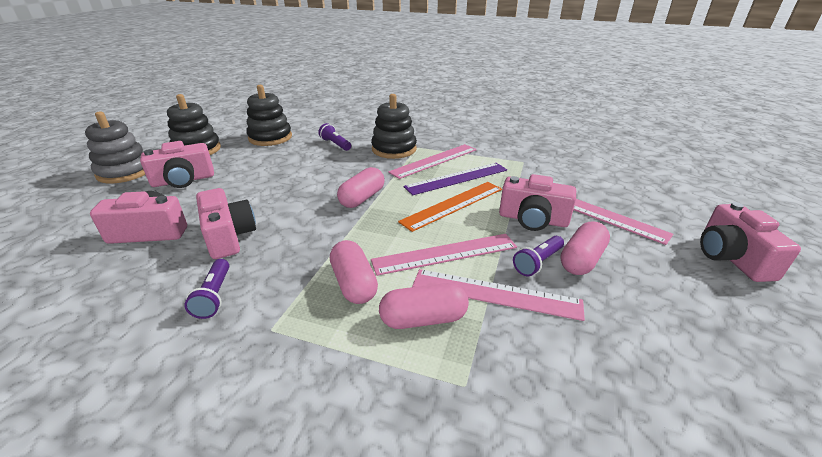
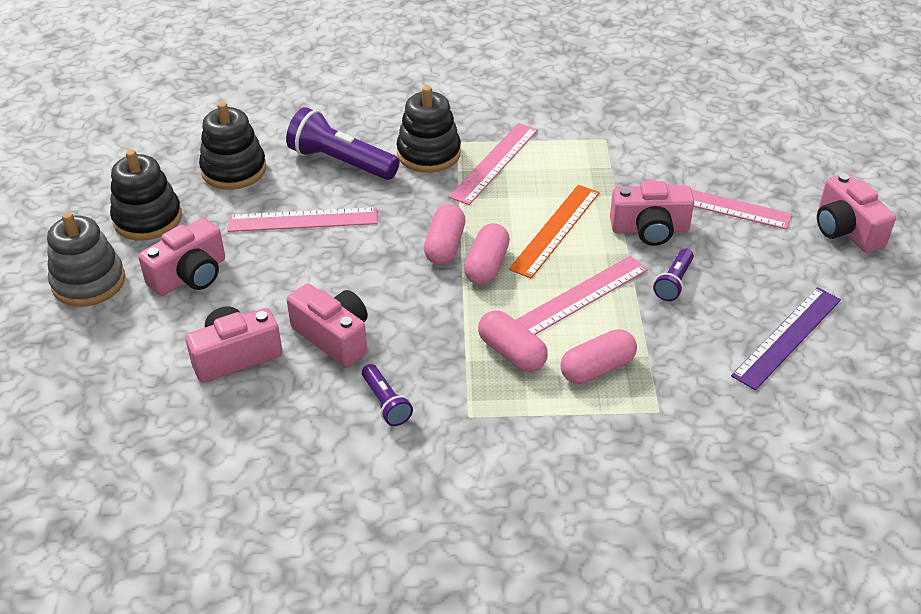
camera: 20 degrees left, 10 degrees up
(335, 144) = (341, 162): purple flashlight -> purple flashlight, size x1.87
(457, 178) = (538, 187): purple ruler -> purple ruler (787, 337)
(495, 294) = (648, 327): pink ruler -> pink ruler (303, 220)
(581, 260) = (713, 268): pink capsule -> pink capsule (487, 266)

